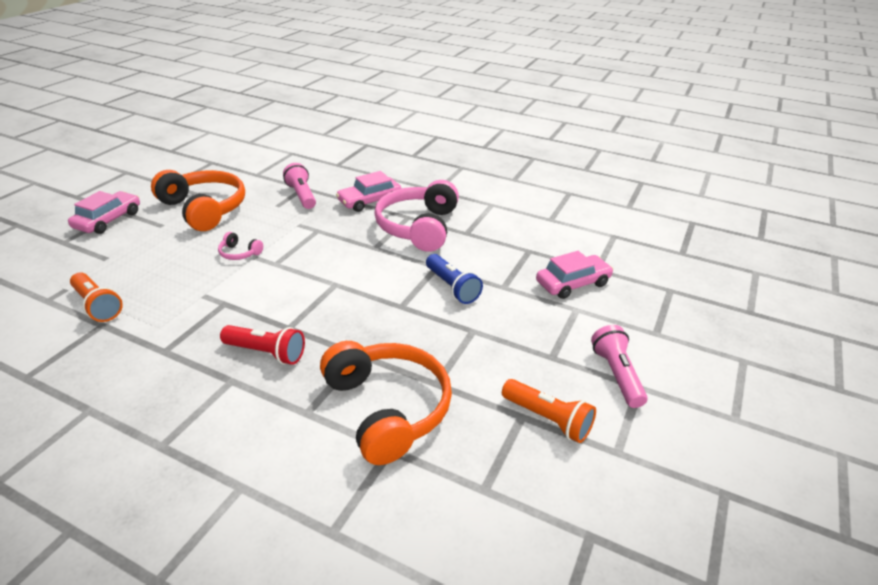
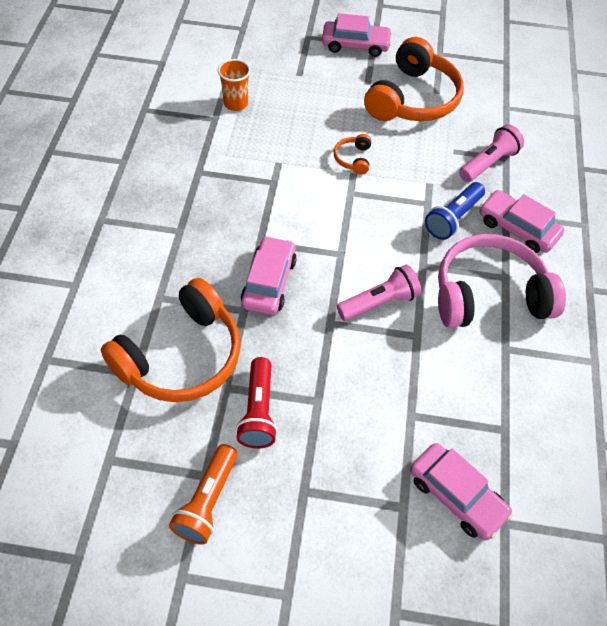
camera: 70 degrees right, 20 degrees up
(98, 306) = (235, 104): orange flashlight -> orange cup
(239, 253) = (353, 159): pink headphones -> orange headphones
(266, 353) = (220, 240): red flashlight -> red flashlight (258, 411)
(337, 331) = (269, 282): none -> pink car
(452, 287) = (385, 362): blue flashlight -> blue flashlight (453, 218)
(616, 375) = (298, 567): pink flashlight -> pink flashlight (379, 302)

